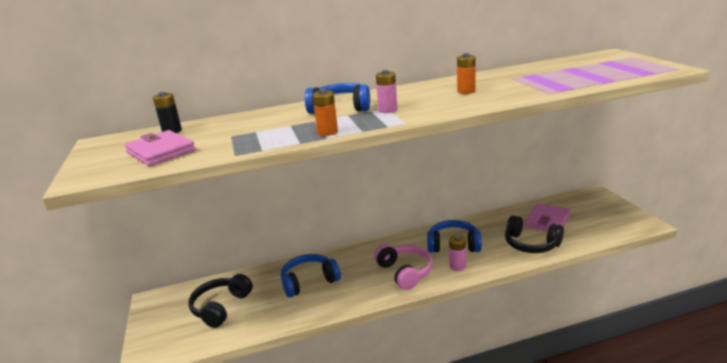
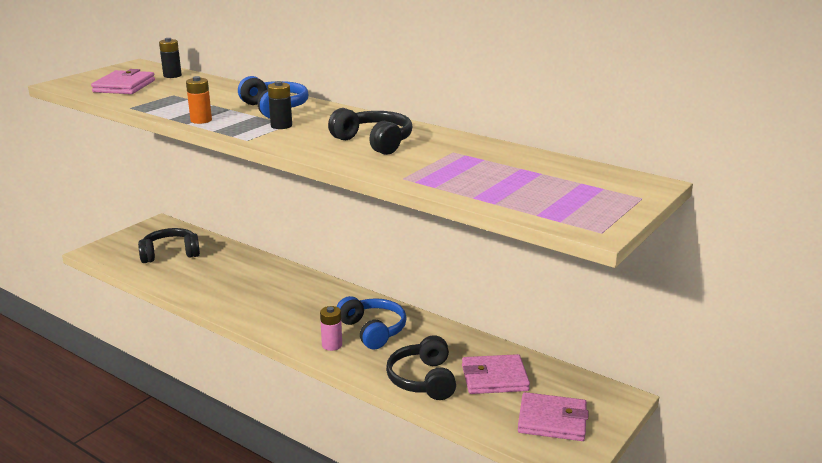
camera: 50 degrees right, 0 degrees up
(309, 281) = (237, 277): blue headphones -> none
(387, 110) = (281, 126): pink battery -> black battery
(405, 272) = (294, 319): pink headphones -> none
(466, 91) = (374, 142): orange battery -> black headphones
(604, 217) = (552, 420): none -> pink wallet

